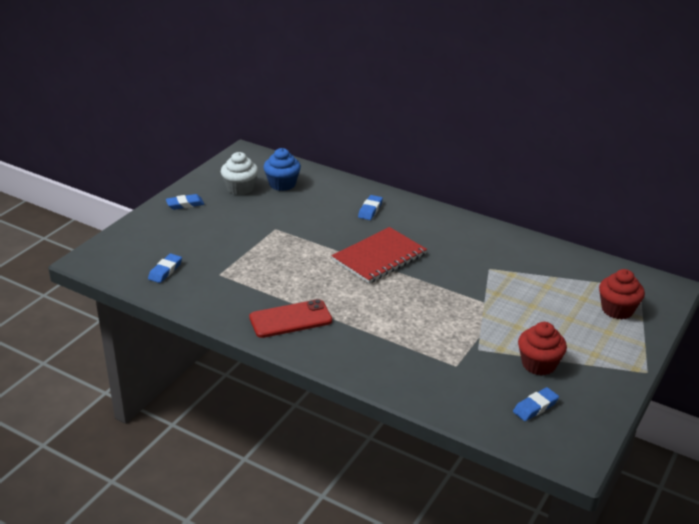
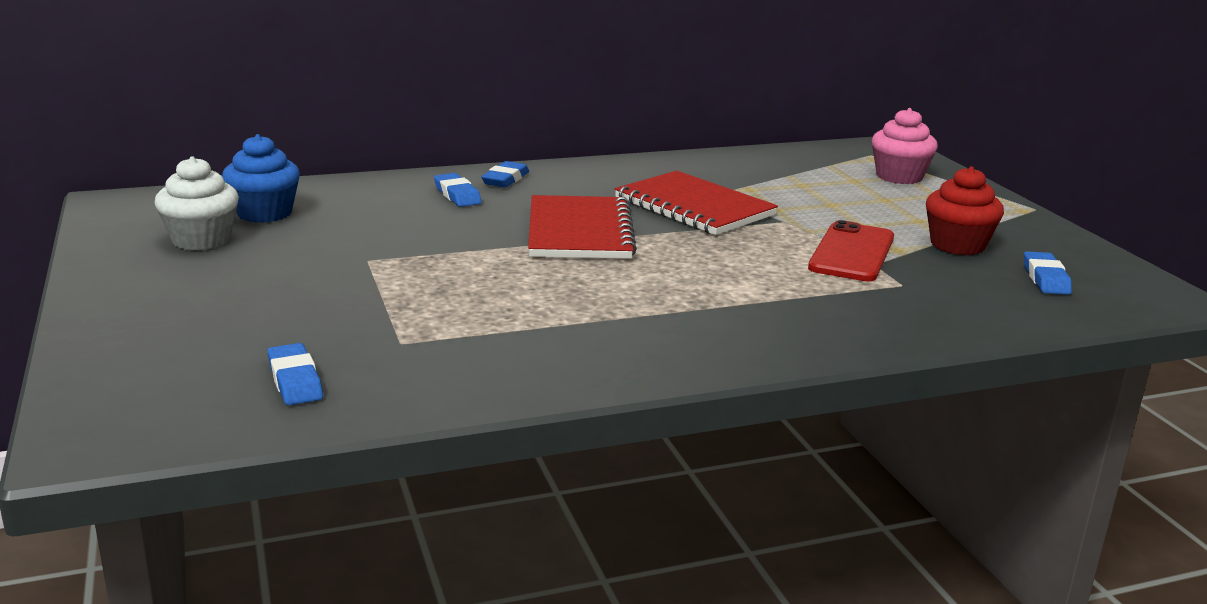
camera: 50 degrees left, 10 degrees down
(185, 204) = (138, 291): blue eraser -> blue eraser (505, 179)
(290, 319) = (627, 338): red phone -> red phone (852, 253)
(459, 270) = (694, 207): none -> red notebook
(617, 310) = (899, 177): red cupcake -> pink cupcake

